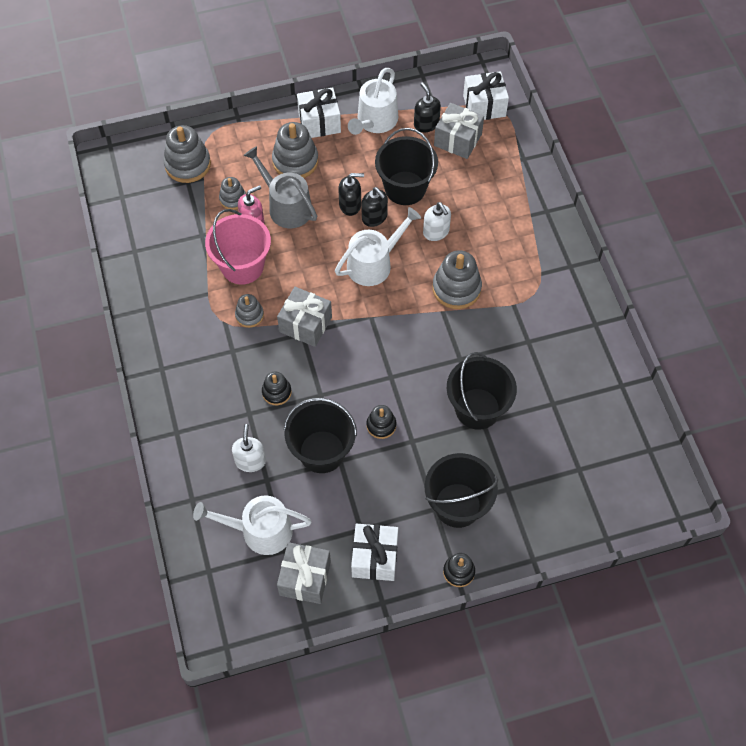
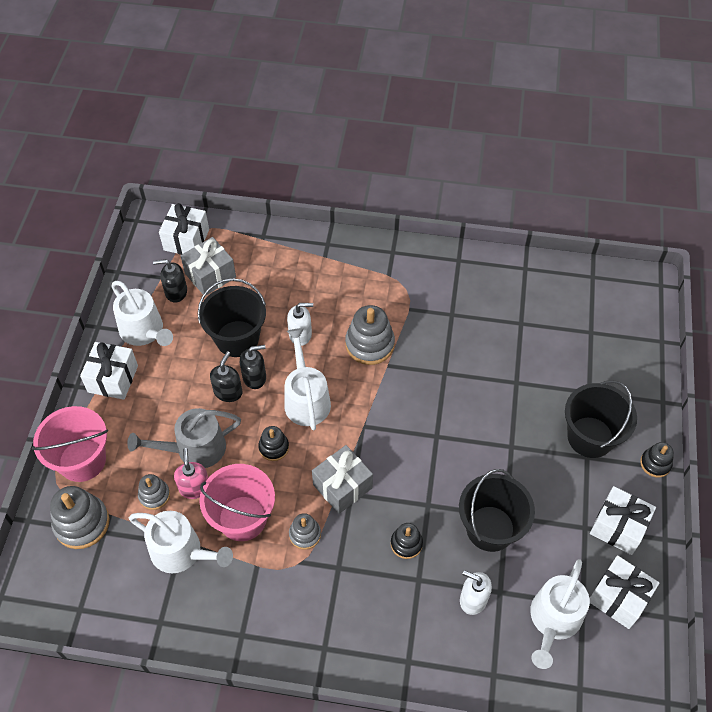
camera: 65 degrees left, 5 degrees down
(195, 238) = (181, 552): none -> white watering can
(238, 138) = (82, 460): none -> pink bucket
(295, 161) = (145, 419): grey stacking toy -> none
(305, 578) = (618, 598): grey gift -> white gift
(381, 425) = (484, 465): black stacking toy -> black stacking toy (274, 447)
(477, 408) = (501, 381): black bucket -> none

